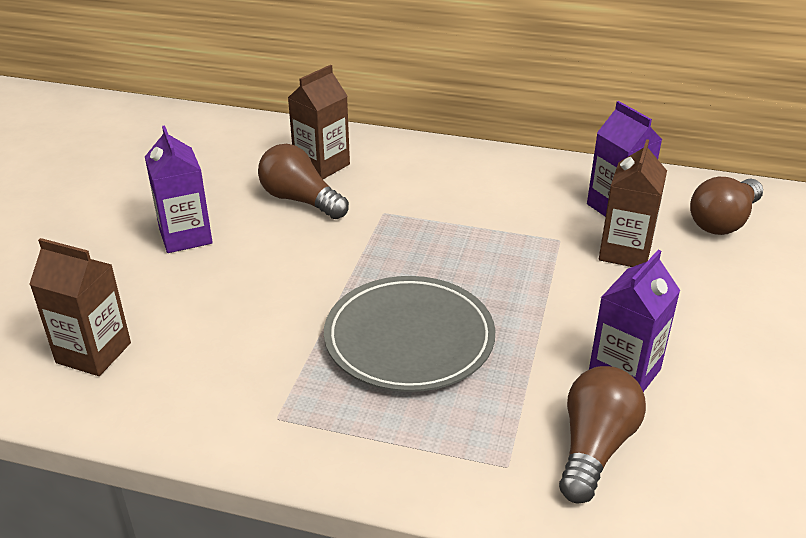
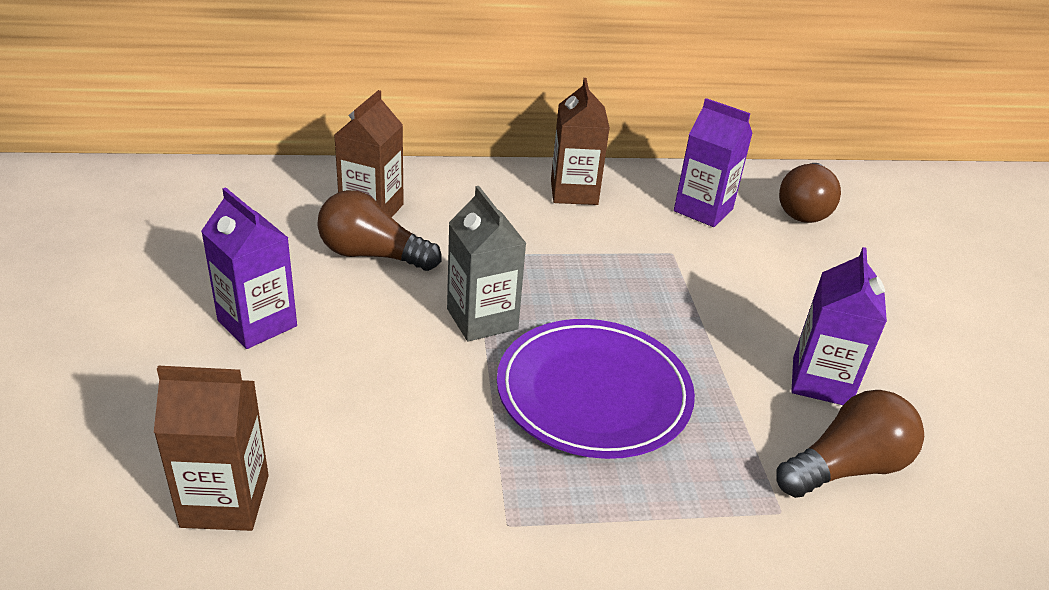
camera: 25 degrees left, 0 degrees up
(355, 264) = (482, 319): none -> grey carton
(409, 338) = (593, 393): grey plate -> purple plate
(594, 447) = (846, 467): brown light bulb -> brown light bulb turned 60 degrees clockwise
(625, 252) = (740, 255): brown carton -> brown carton (574, 192)

